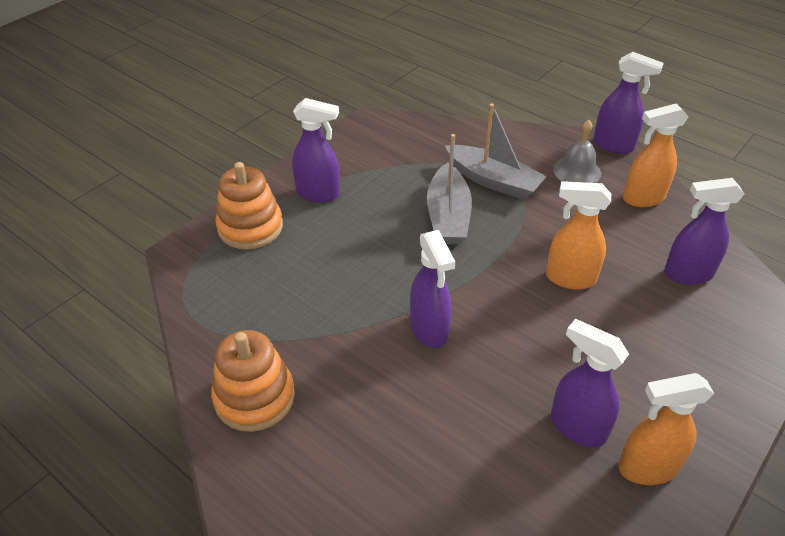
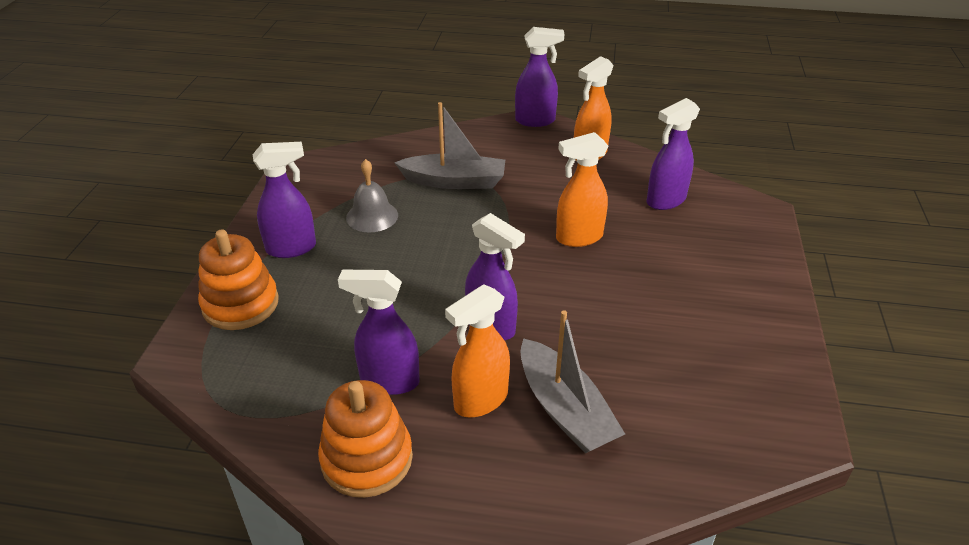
camera: 30 degrees left, 5 degrees down
(448, 216) = (435, 224): grey boat -> grey boat (565, 409)
(577, 171) = (520, 150): grey bell -> grey bell (372, 216)
(577, 427) = (671, 351): purple spray bottle -> purple spray bottle (389, 381)
(647, 468) = (745, 358): orange spray bottle -> orange spray bottle (480, 400)

